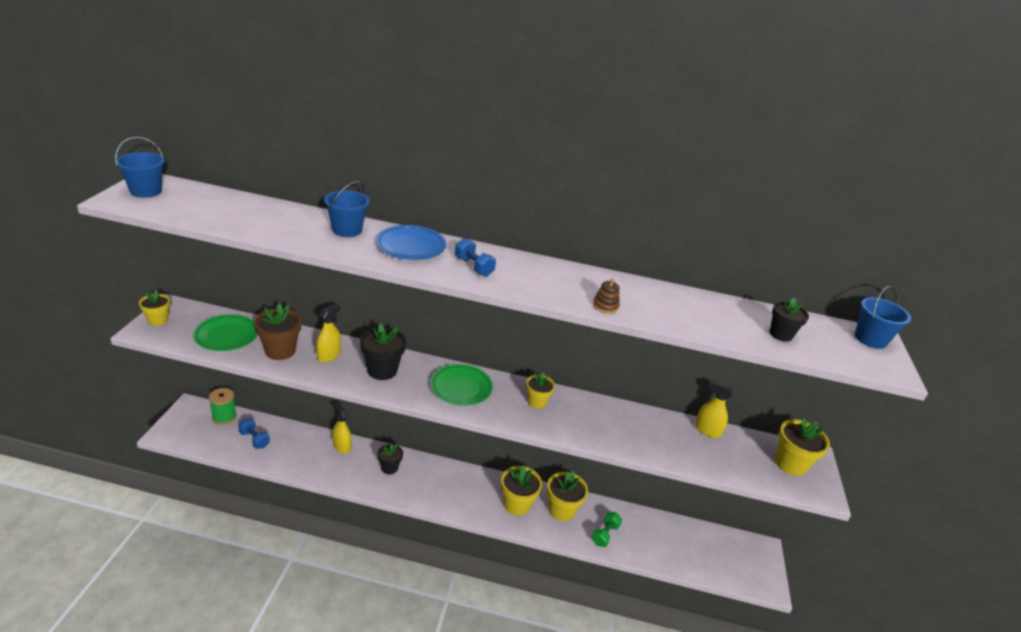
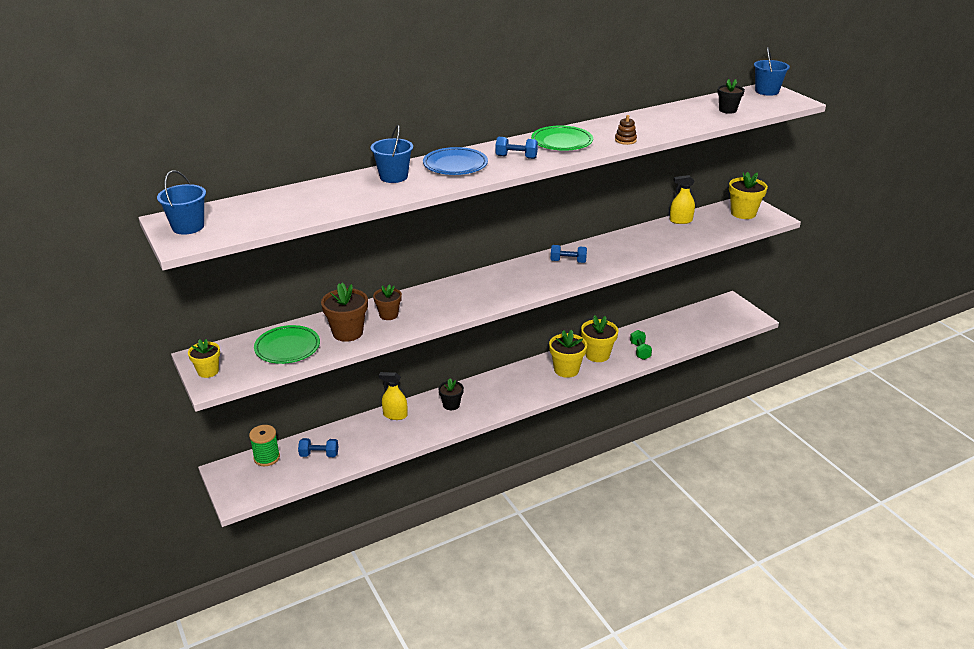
camera: 35 degrees left, 0 degrees up
(329, 355) = (388, 315): yellow spray bottle -> brown flower pot
(382, 370) = (442, 301): black flower pot -> none
(461, 388) = (510, 281): green plate -> green plate (562, 142)
(537, 402) = (568, 261): yellow flower pot -> blue dumbbell

